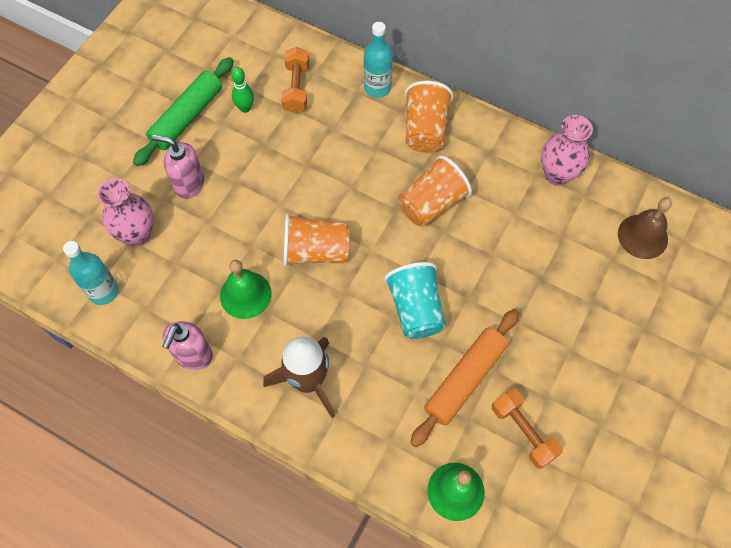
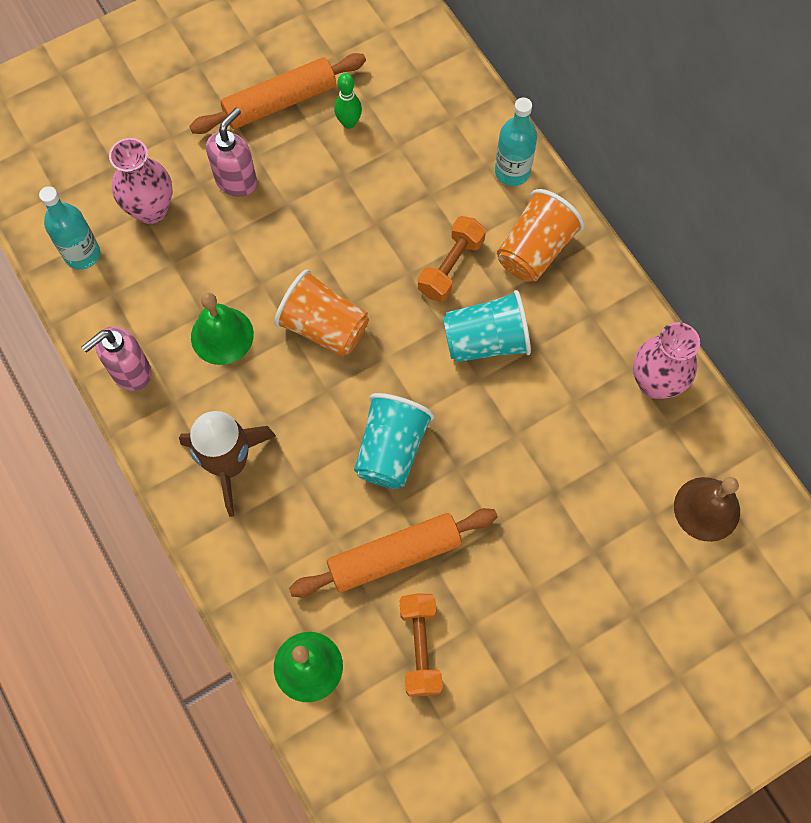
camera: 30 degrees right, 5 degrees up
(187, 117) = (280, 102): green rolling pin -> orange rolling pin
(188, 184) = (236, 180): pink soap dispenser -> pink soap dispenser turned 75 degrees clockwise
(296, 88) = (420, 127): orange dumbbell -> orange dumbbell (451, 267)
(432, 204) = (486, 341): orange cup -> turquoise cup

